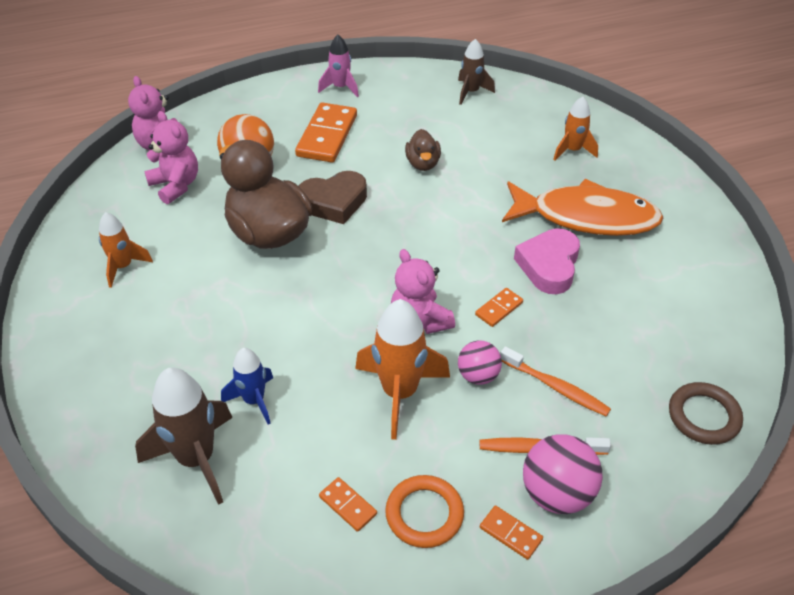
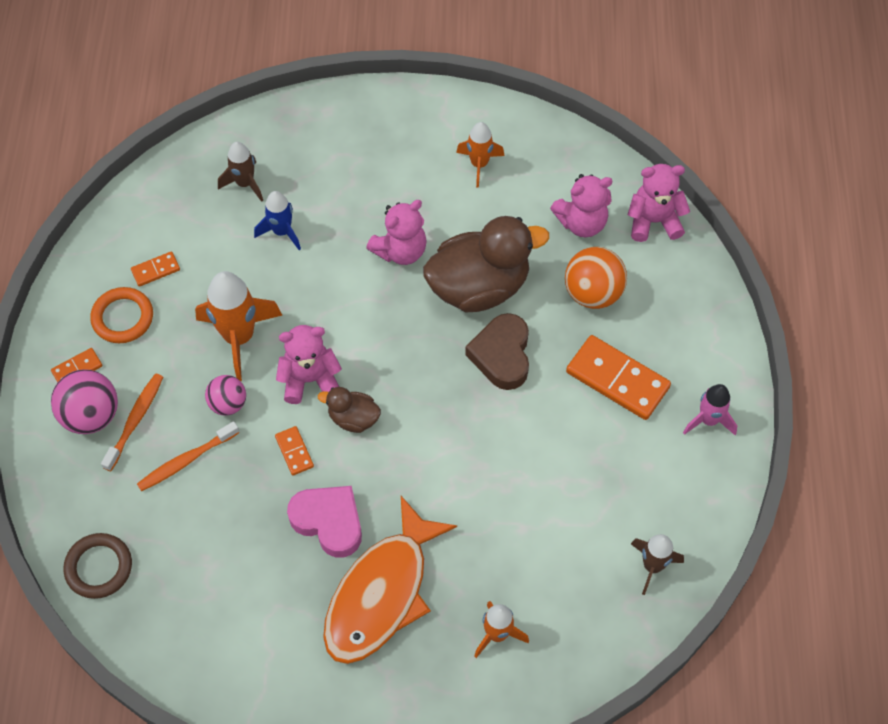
camera: 110 degrees right, 15 degrees up
(196, 459) = (245, 183): brown rocket -> brown rocket, size x0.60
(246, 296) = (400, 250): none -> pink teddy bear
(423, 163) = (533, 461): brown duck -> brown duck (353, 418)

